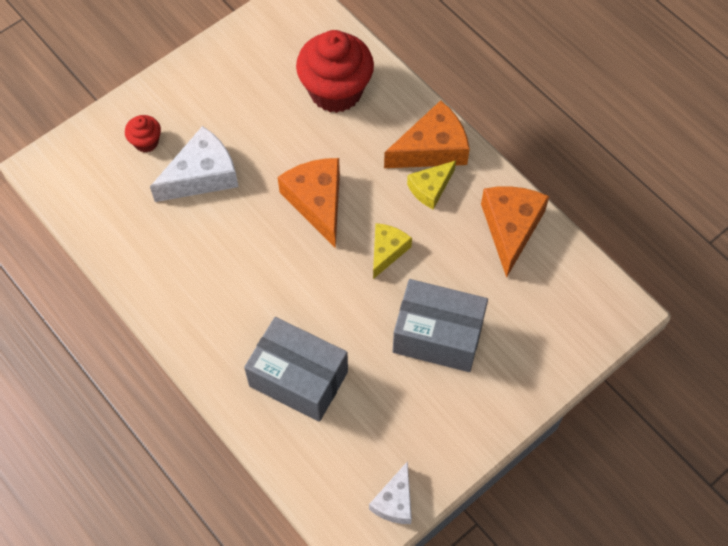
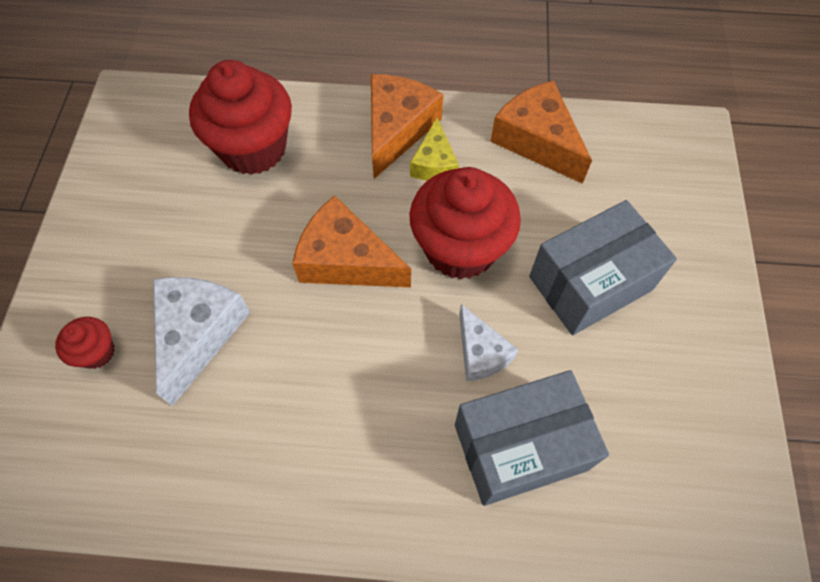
camera: 45 degrees left, 0 degrees up
(387, 251) = (460, 248): yellow cheese -> red cupcake
(395, 501) = (741, 476): white cheese -> white cheese (480, 352)

